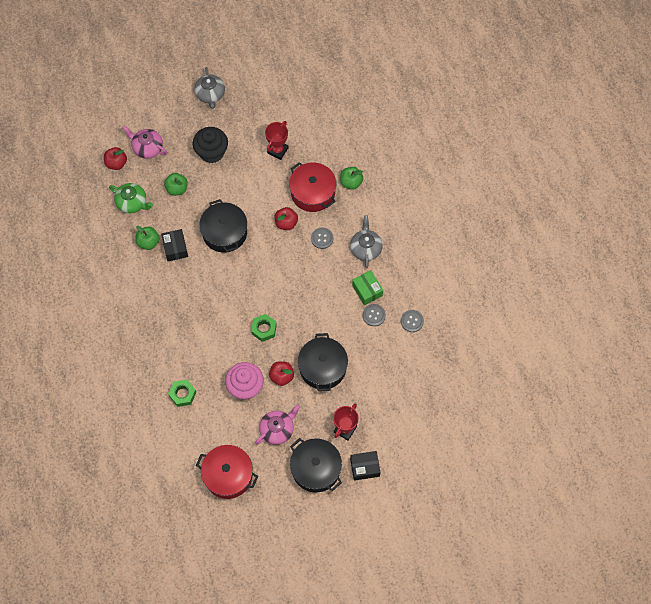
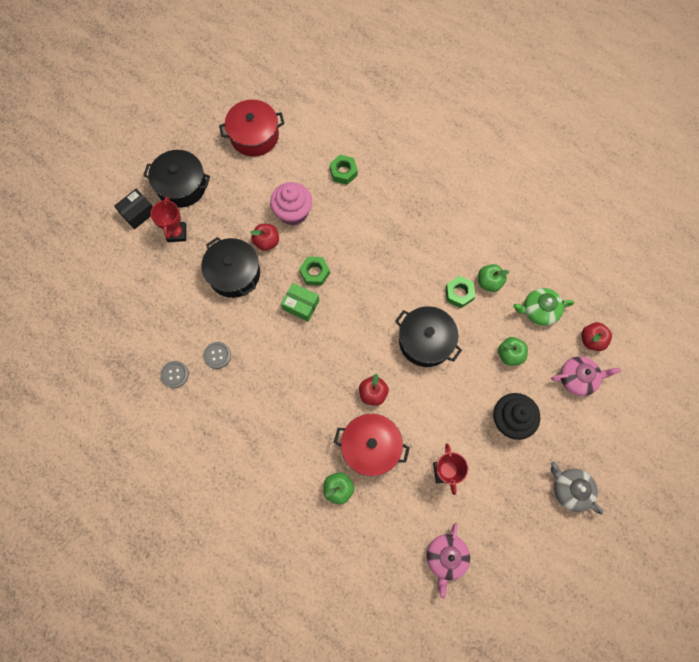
camera: 145 degrees right, 5 degrees up
(175, 248) = (459, 293): black box -> green nut
(277, 429) = (238, 196): pink teapot -> pink teapot (446, 557)
(322, 238) = (324, 401): grey button -> none
(365, 248) = (271, 421): grey teapot -> none
(367, 290) = (240, 376): green box -> green box (301, 305)

